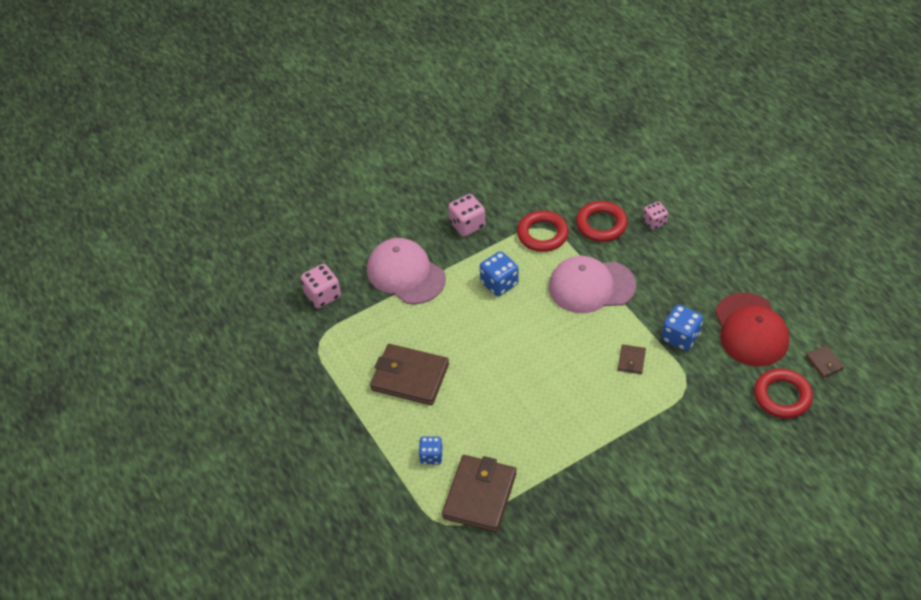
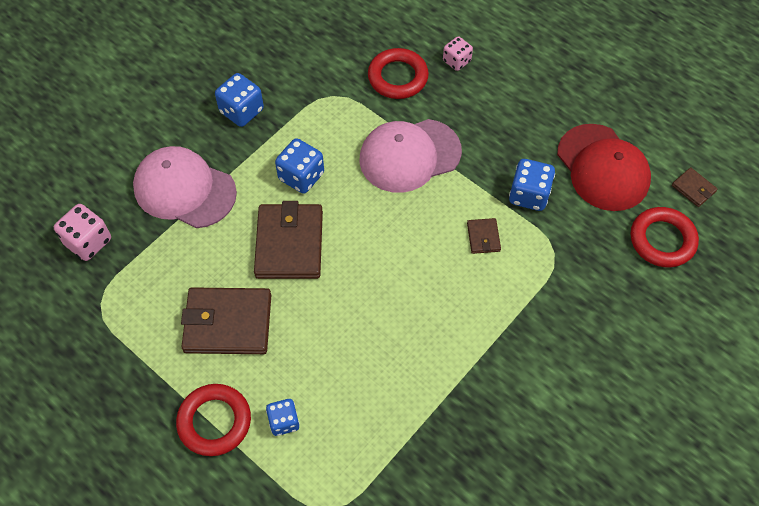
camera: 20 degrees left, 10 degrees up
(467, 225) = (241, 111): pink dice -> blue dice
(479, 495) = (358, 458): brown wallet -> brown wallet (289, 244)
(542, 234) = (334, 104): red ring -> red ring (214, 422)

